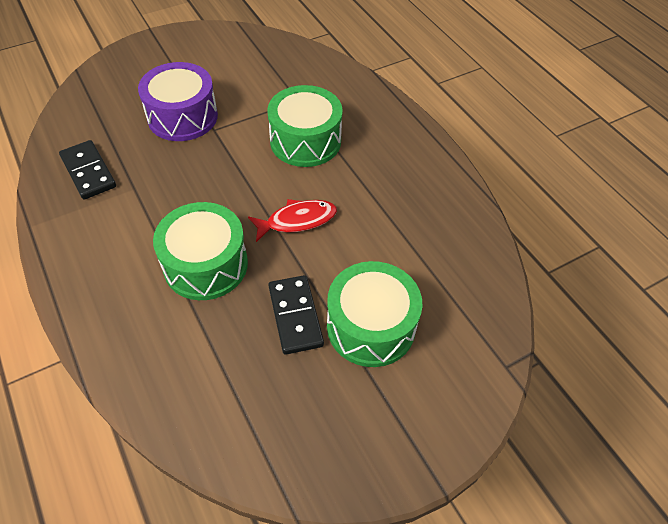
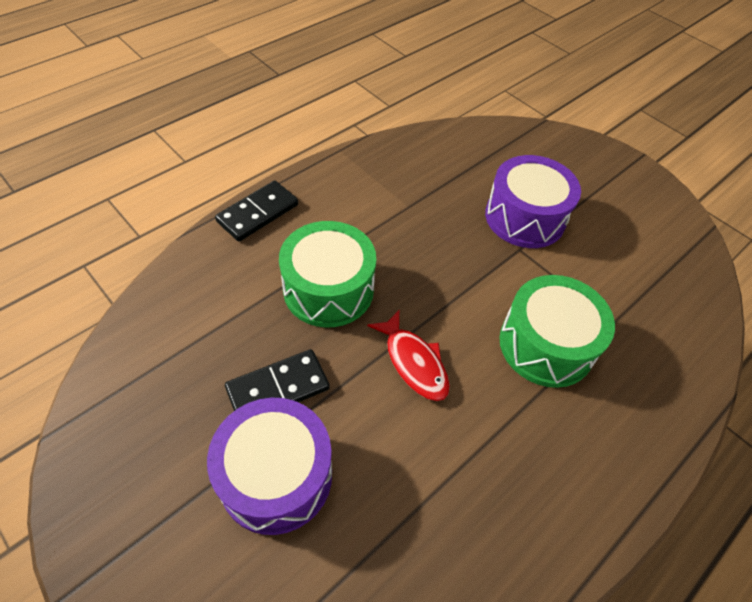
camera: 75 degrees right, 0 degrees up
(88, 172) = (416, 168): black domino -> black domino (258, 213)
(371, 326) = (276, 476): green drum -> purple drum

